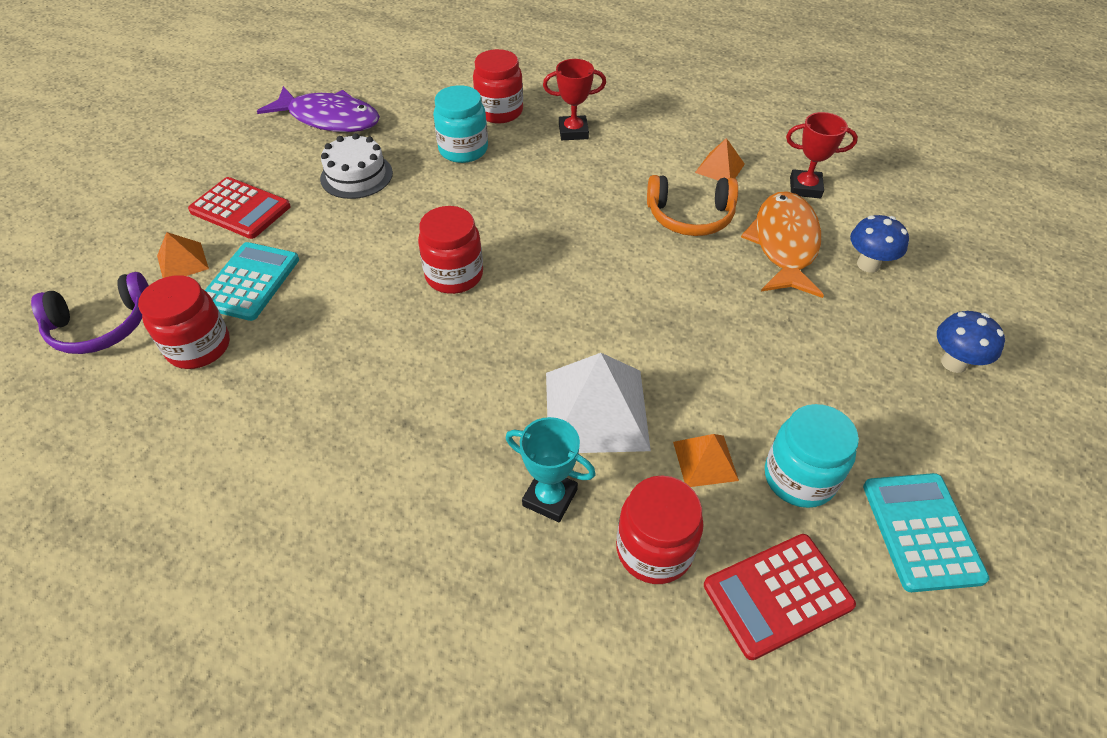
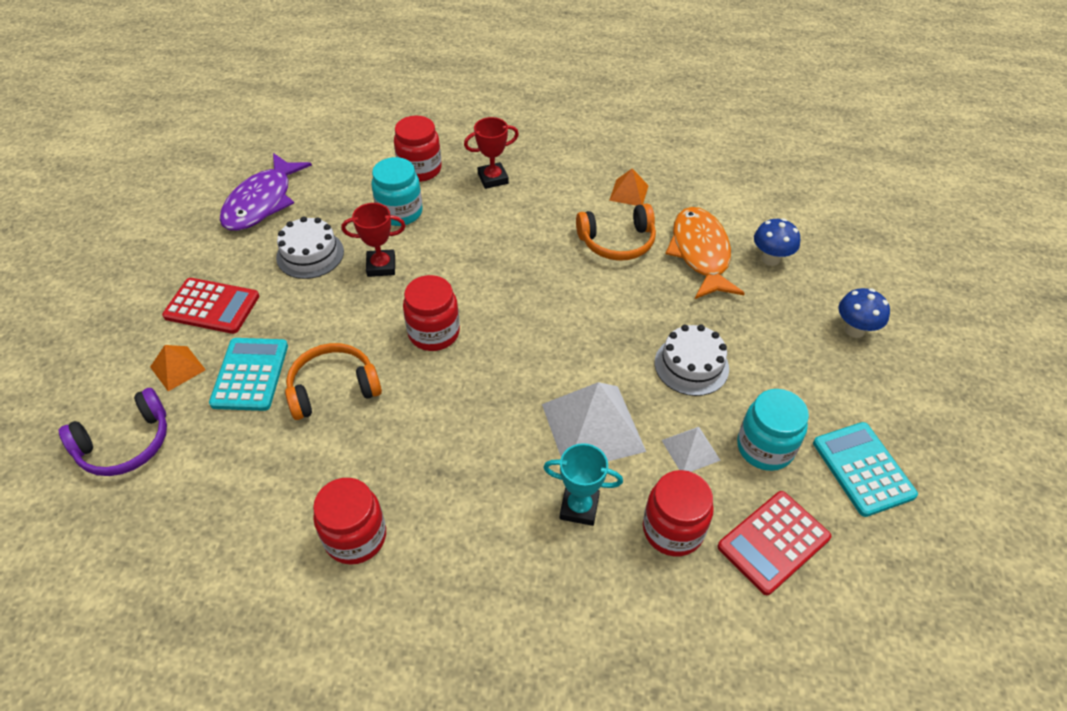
camera: 15 degrees left, 0 degrees up
(199, 347) = (227, 444): red jar -> red jar (355, 537)
(327, 312) = (333, 388): none -> orange headphones
(329, 119) = (262, 202): purple fish -> purple fish turned 105 degrees clockwise
(705, 460) = (690, 450): orange pyramid -> white pyramid
(735, 365) = (691, 365): none -> white cake
(805, 188) = (703, 199): red trophy -> red trophy (381, 266)

